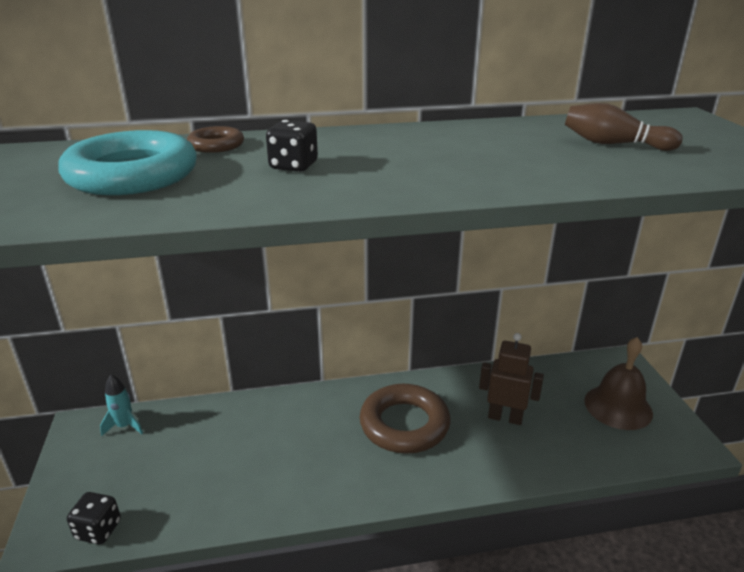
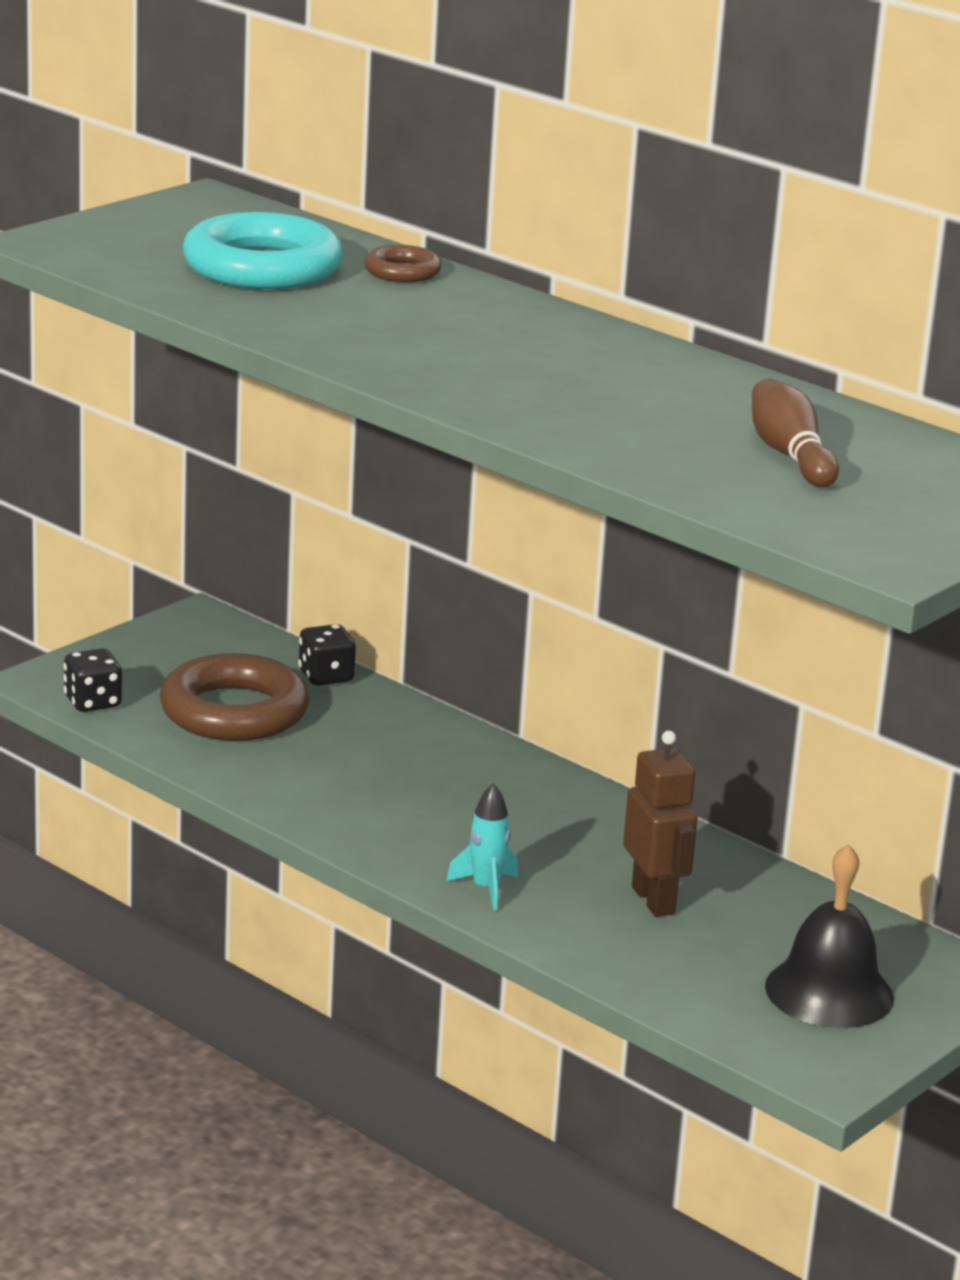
camera: 50 degrees right, 5 degrees down
(125, 426) = (240, 643): turquoise rocket -> turquoise rocket (486, 889)
(293, 166) = (405, 321): black dice -> black dice (326, 677)
(404, 424) = (521, 827): brown ring -> brown ring (234, 712)
(618, 406) = (829, 992): brown bell -> black bell

